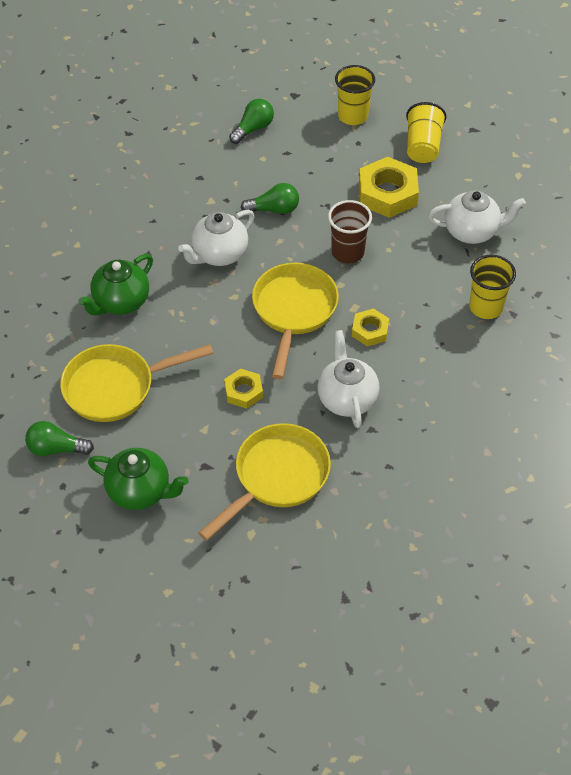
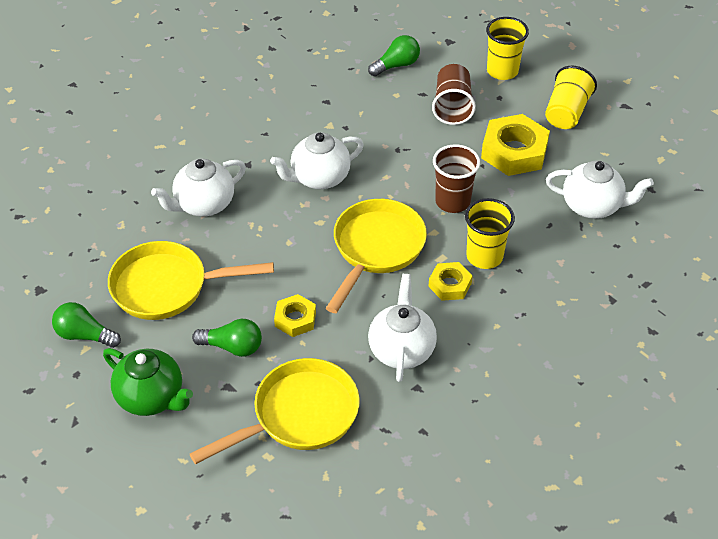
camera: 15 degrees right, 5 degrees down
(120, 302) = (204, 205): green teapot -> white teapot
(274, 209) = (390, 145): green light bulb -> green light bulb (232, 347)
(318, 160) = (452, 106): none -> brown cup
(485, 307) = (583, 286): yellow cup -> yellow cup (484, 256)

